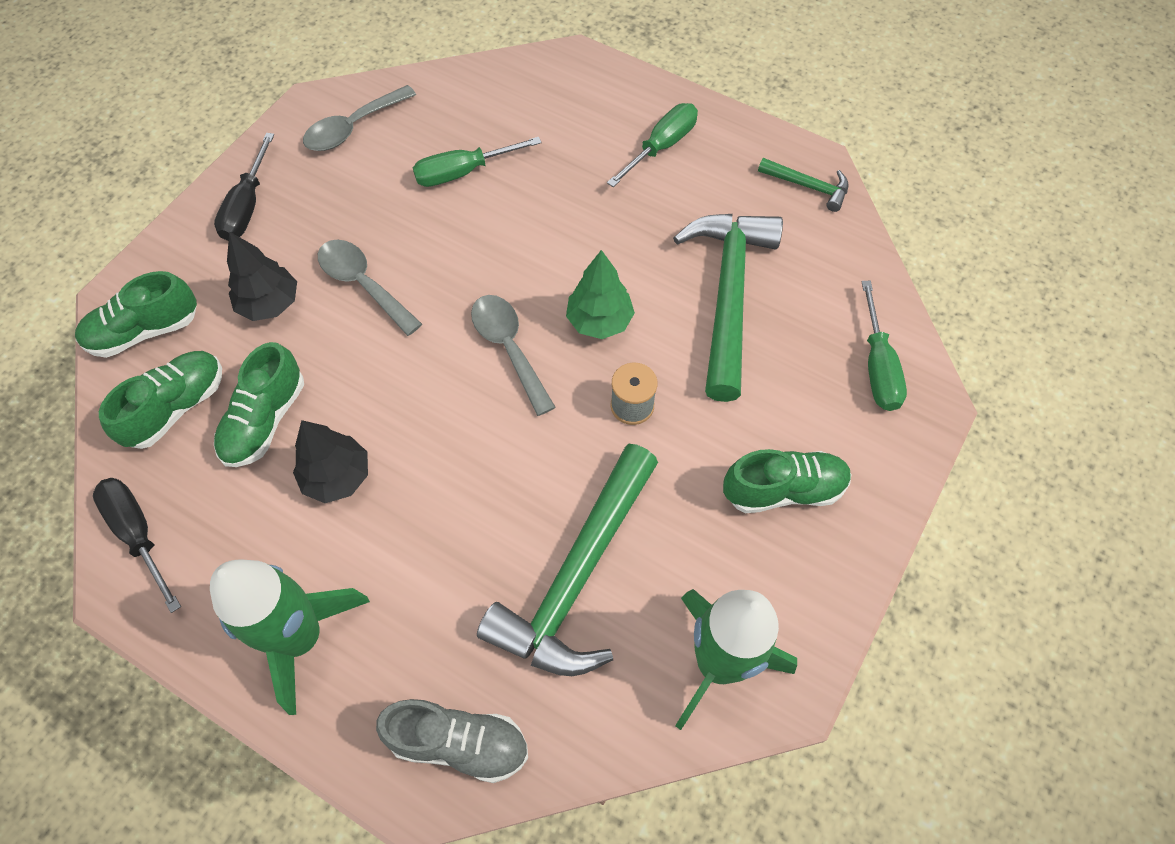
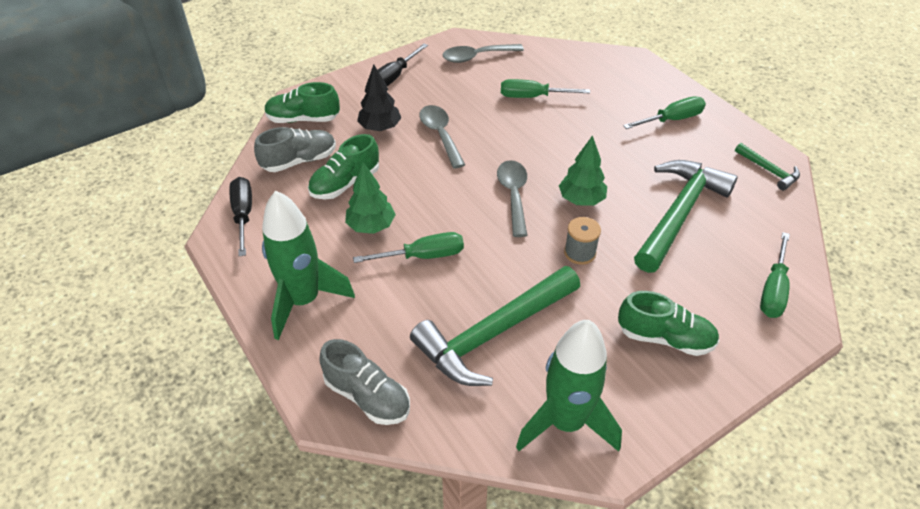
camera: 25 degrees right, 15 degrees down
(176, 407) = (299, 161): green shoe -> grey shoe
(337, 477) = (371, 226): black tree -> green tree
(431, 495) = (423, 256): none -> green screwdriver

